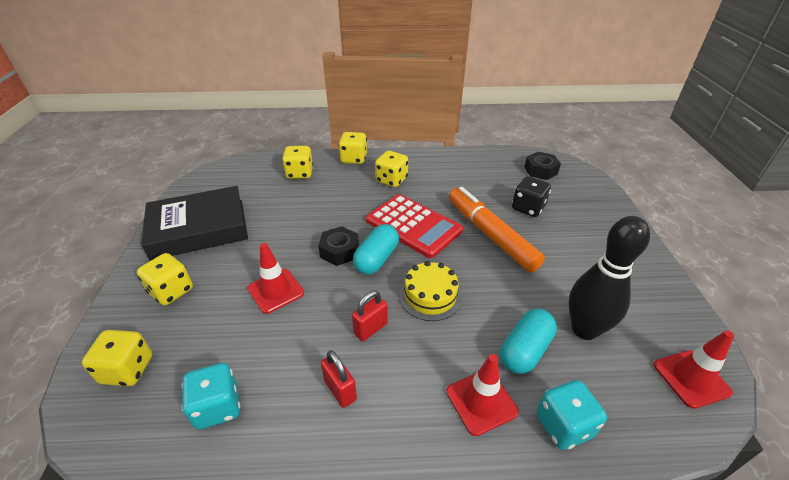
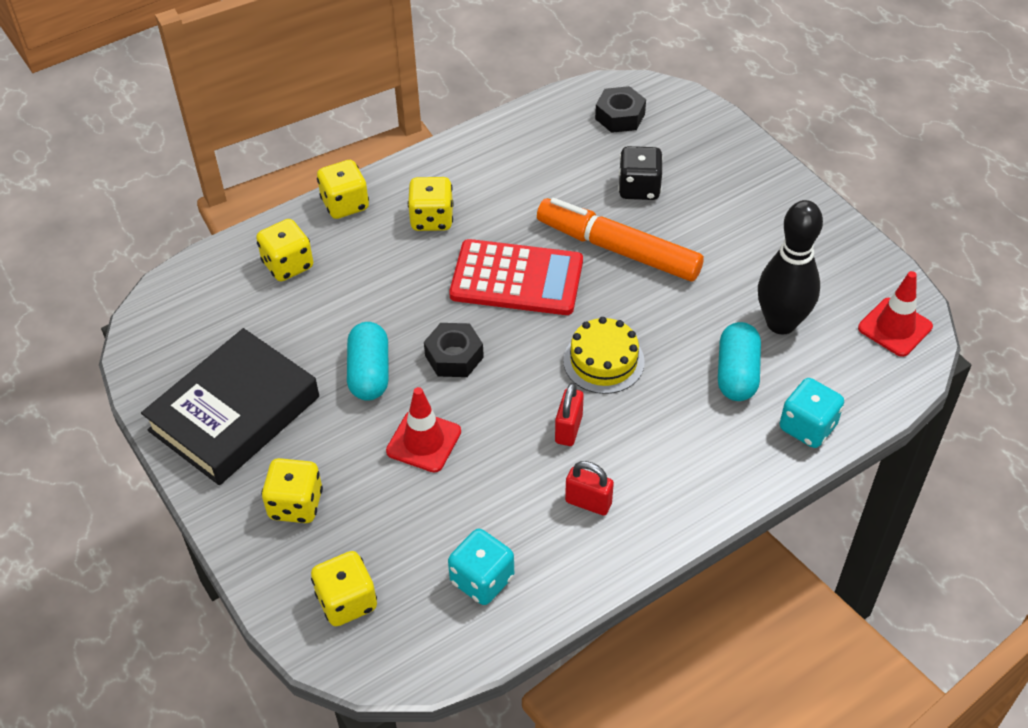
camera: 30 degrees left, 10 degrees up
(376, 259) = (508, 345): turquoise capsule -> turquoise capsule (369, 373)
(481, 401) = (726, 443): red traffic cone -> none

